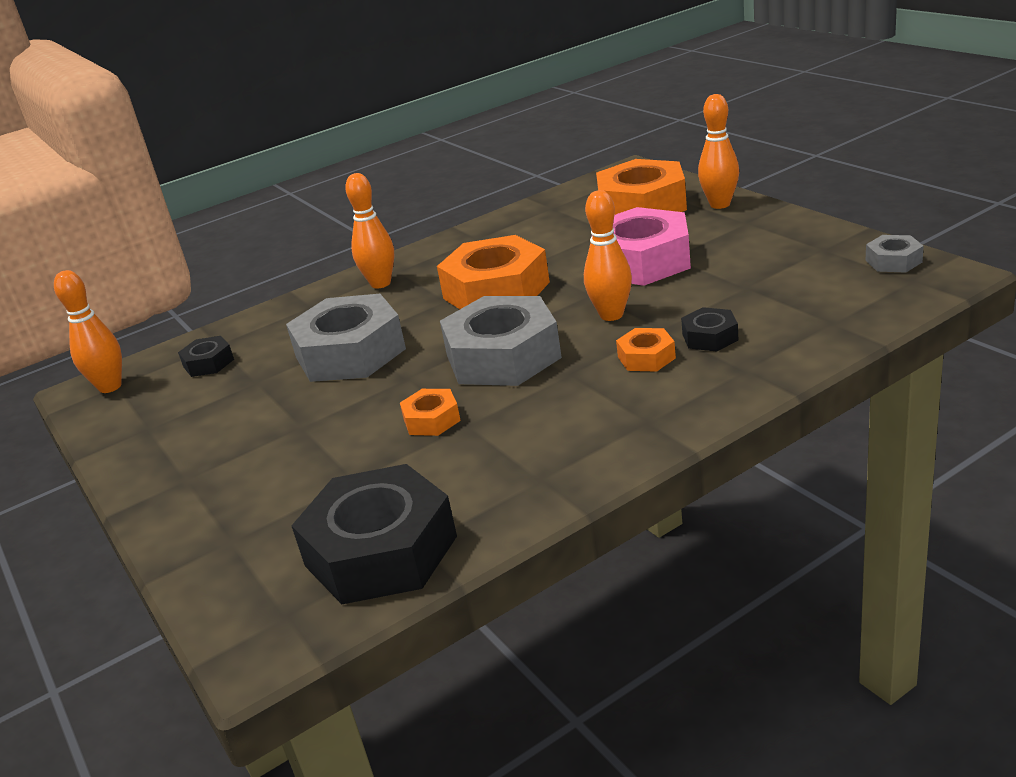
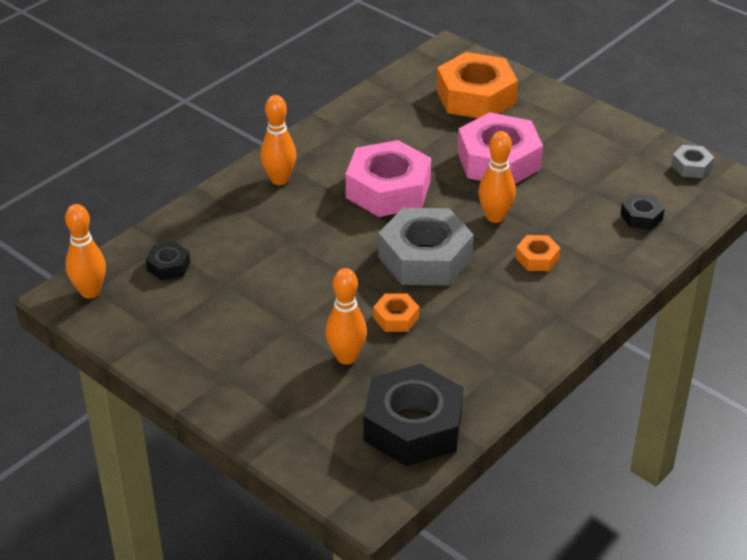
camera: 20 degrees left, 10 degrees up
(350, 353) = (293, 255): grey nut -> none
(496, 290) = (388, 189): orange nut -> pink nut
(710, 337) = (578, 239): black nut -> black nut (641, 217)
(720, 204) = (541, 98): orange bowling pin -> orange bowling pin (346, 357)

